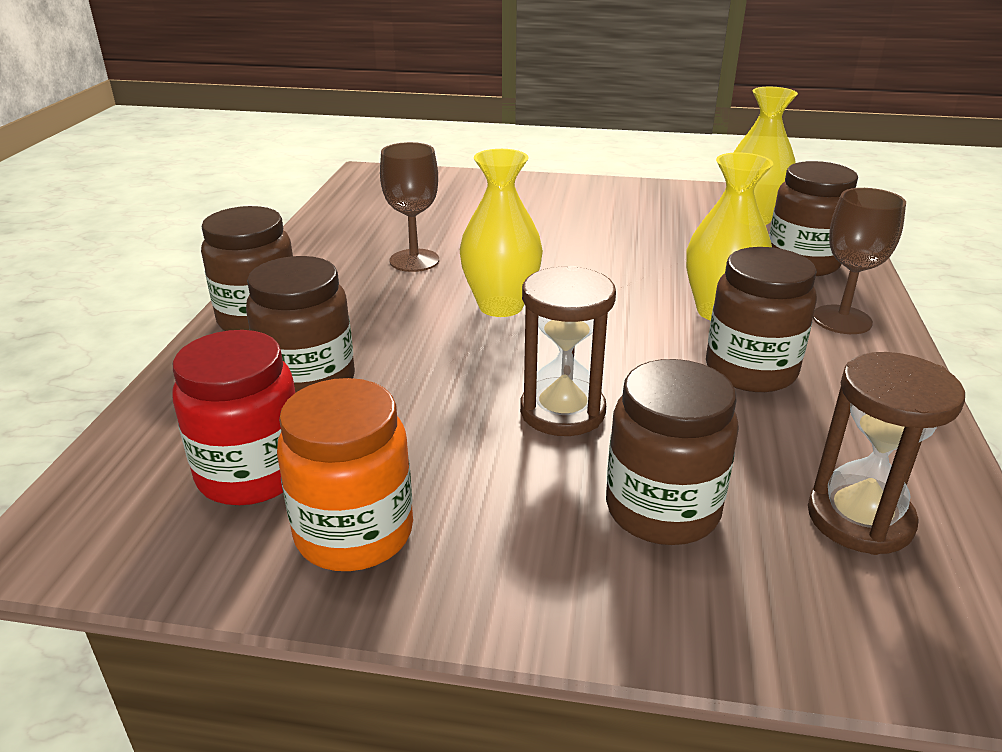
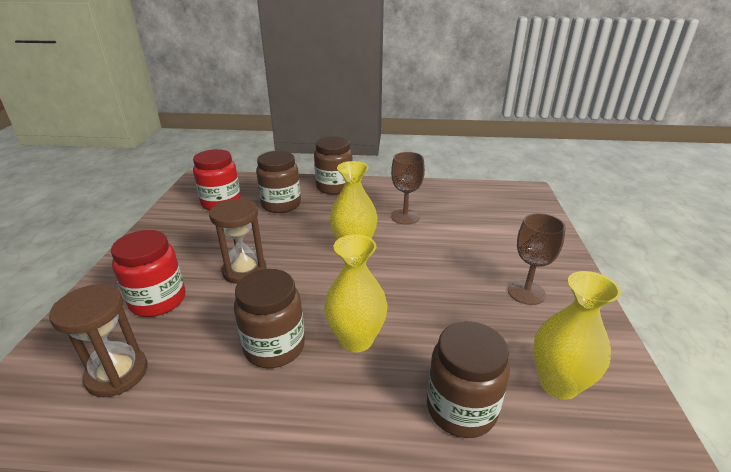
camera: 85 degrees right, 0 degrees up
(354, 533) = (179, 226): orange jar -> none
(662, 509) = (158, 300): brown jar -> red jar
(842, 320) = (348, 416): brown goblet -> brown goblet (526, 292)

